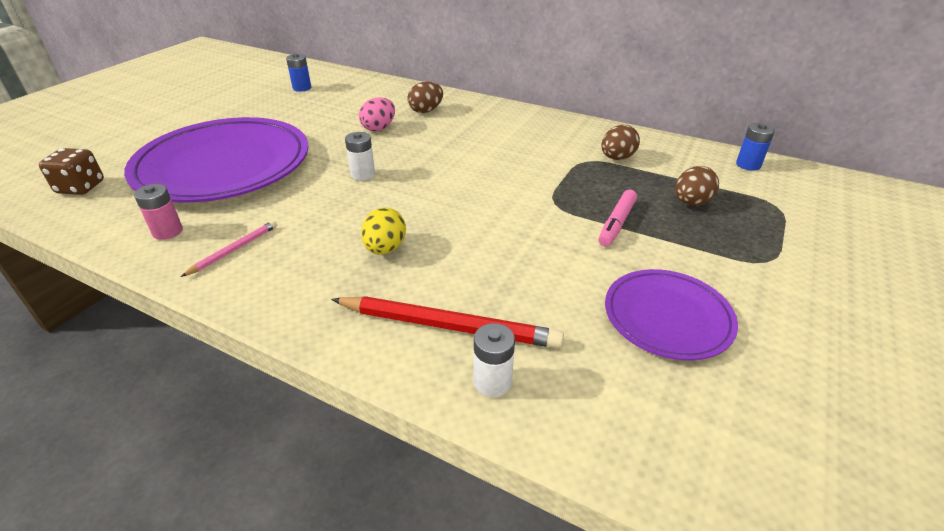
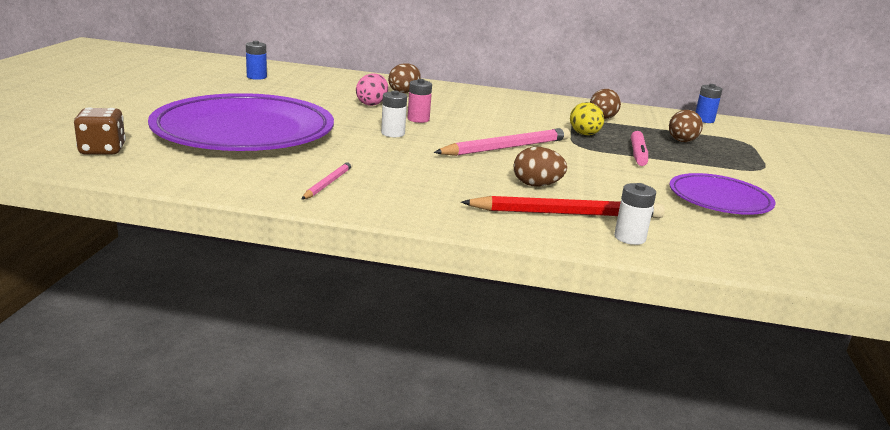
camera: 20 degrees left, 15 degrees down
(168, 231) = (244, 175): pink battery -> pink battery (418, 119)
(385, 248) = (466, 176): yellow egg -> yellow egg (584, 134)
(451, 270) = (536, 185): none -> brown egg
(467, 203) = (507, 147): none -> pink pencil

